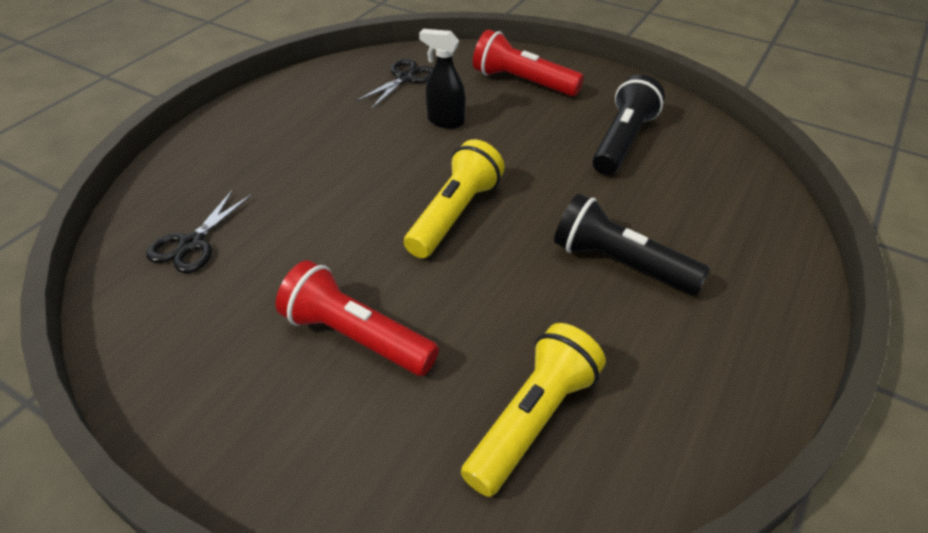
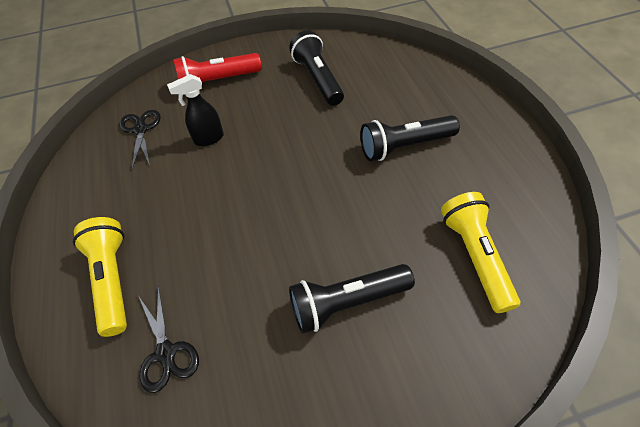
camera: 45 degrees left, 10 degrees up
(356, 337) = (347, 302): red flashlight -> black flashlight
(454, 214) = (295, 189): yellow flashlight -> yellow flashlight (112, 280)

